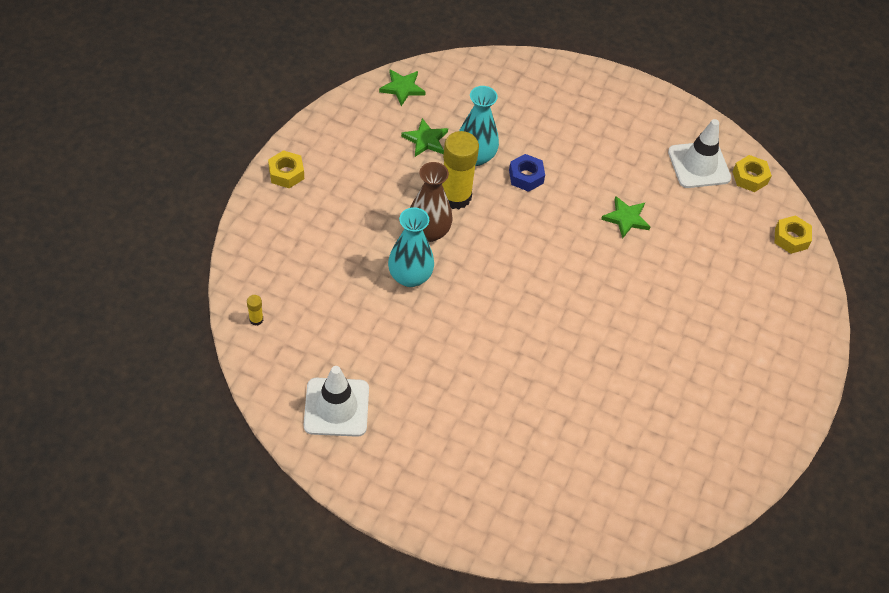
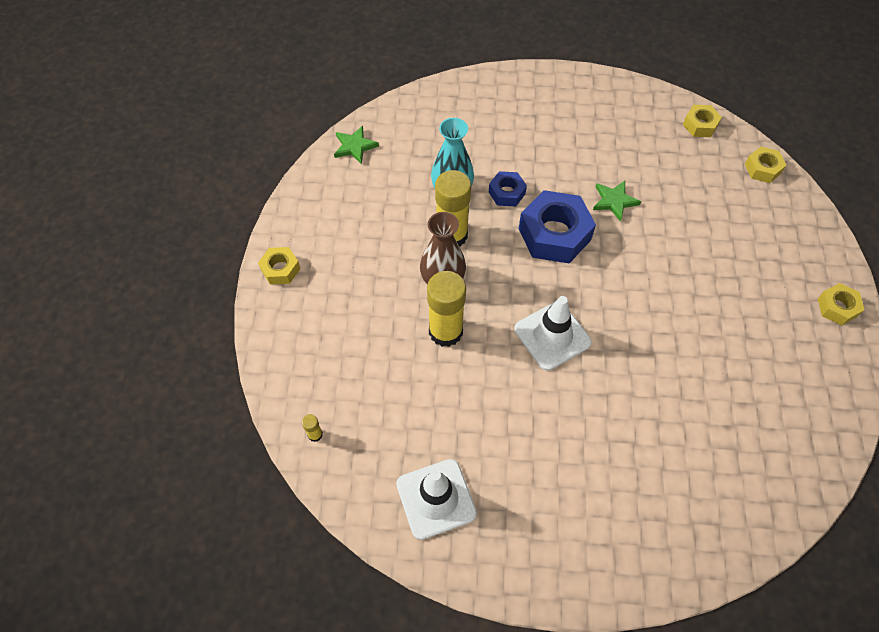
camera: 15 degrees left, 5 degrees up
(410, 276) = (445, 331): turquoise vase -> yellow glue stick
(425, 140) = (399, 189): green star -> none
(553, 228) = (554, 234): none -> blue nut
(699, 165) = (651, 129): white traffic cone -> white traffic cone (552, 336)
(793, 385) = (837, 307): none -> yellow nut

